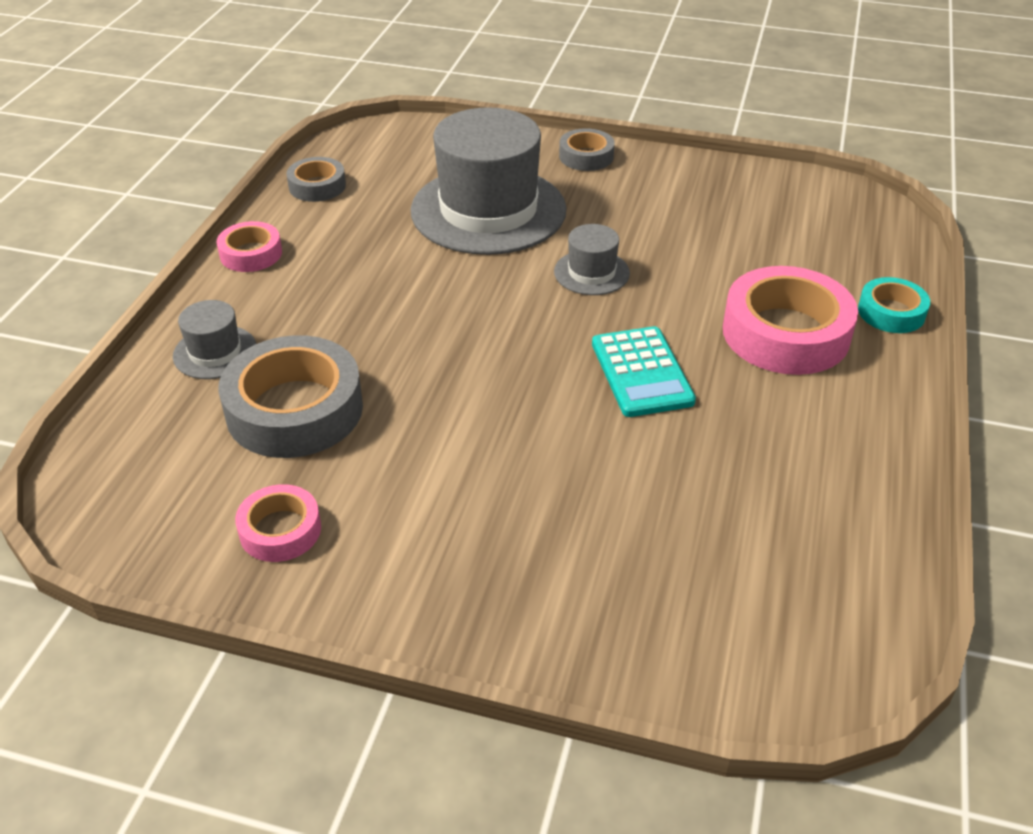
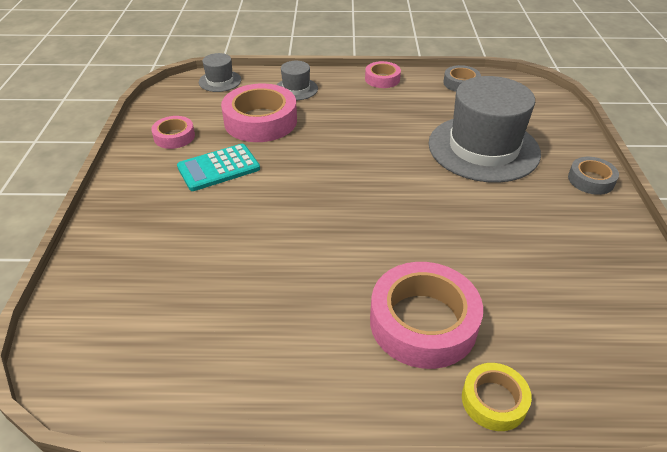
camera: 75 degrees right, 0 degrees up
(294, 409) = (260, 121): grey tape -> pink tape
(591, 272) = (441, 205): grey hat -> grey hat (220, 81)
(641, 372) = (340, 245): turquoise calculator -> turquoise calculator (218, 168)
(891, 312) = (494, 401): turquoise tape -> yellow tape

